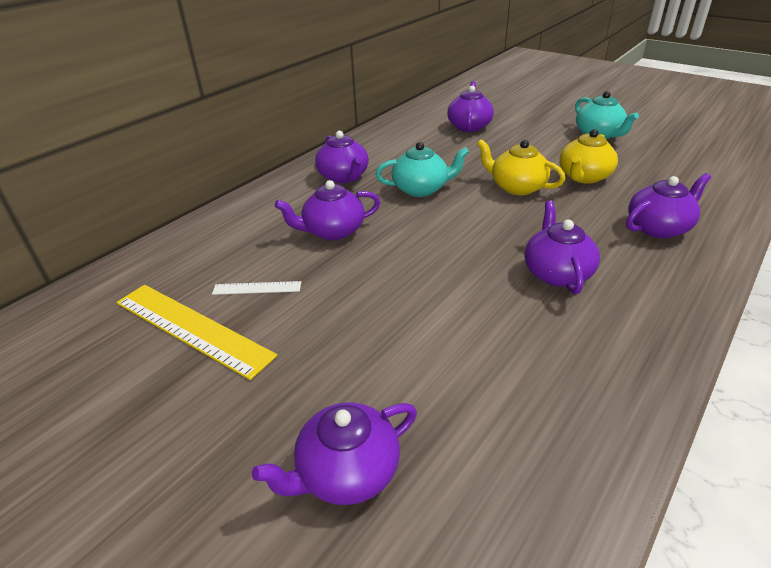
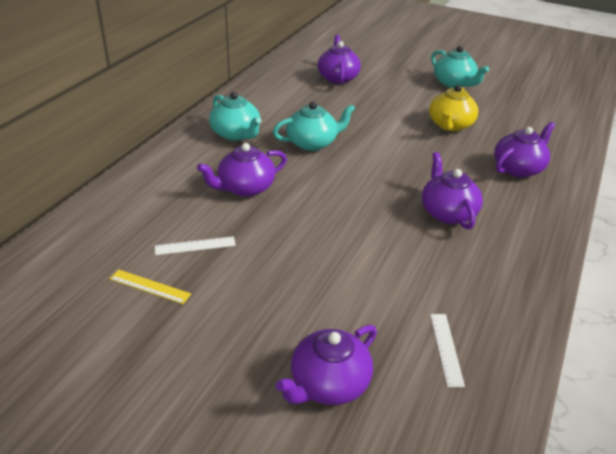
camera: 15 degrees left, 0 degrees up
(192, 328) = (150, 286): yellow ruler -> yellow ruler, size x0.48
(344, 177) = (236, 134): purple teapot -> turquoise teapot
(512, 445) = (446, 349): none -> white ruler
(516, 187) = (396, 137): yellow teapot -> none

